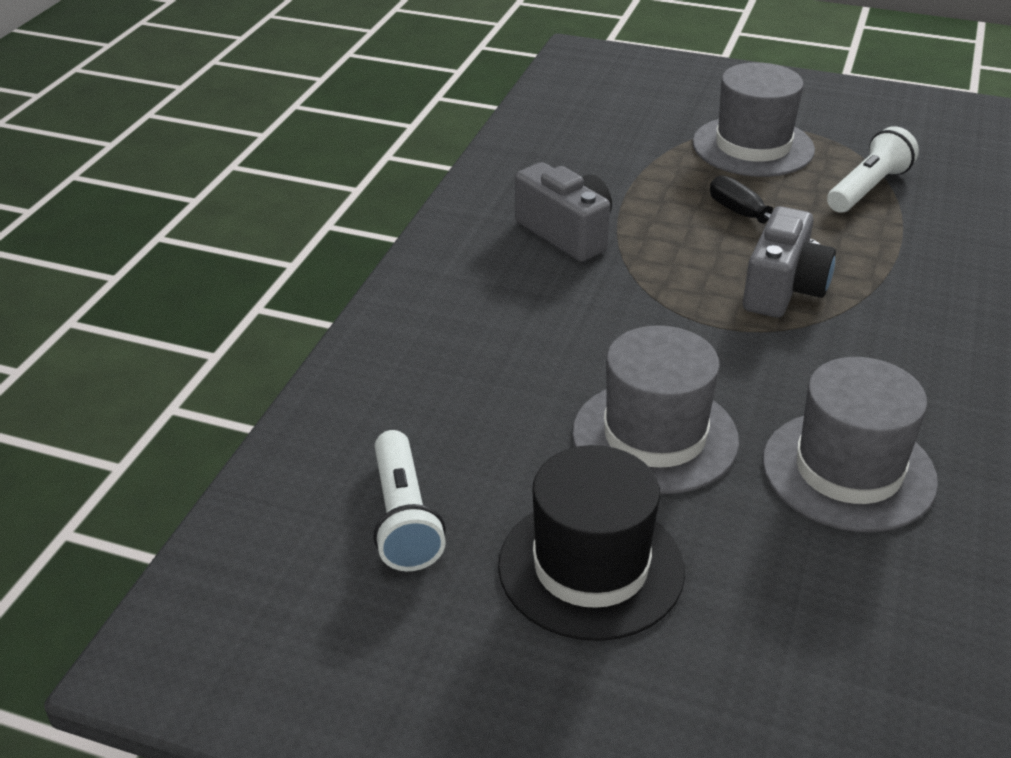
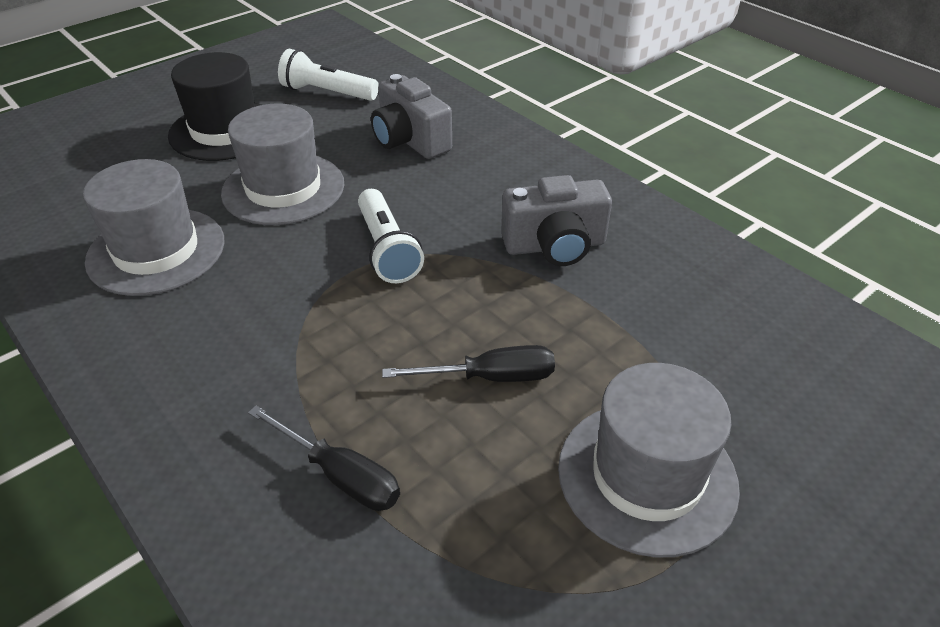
camera: 120 degrees right, 5 degrees up
(783, 289) = (361, 334): grey camera -> grey camera (410, 140)
(867, 188) = (472, 532): white flashlight -> white flashlight (387, 249)
(901, 246) = (340, 475): none -> black screwdriver

